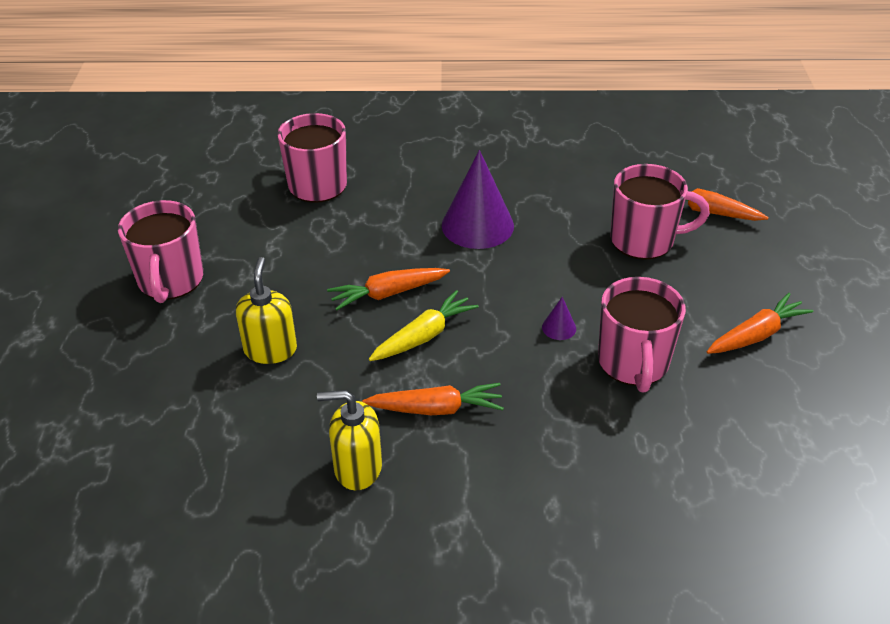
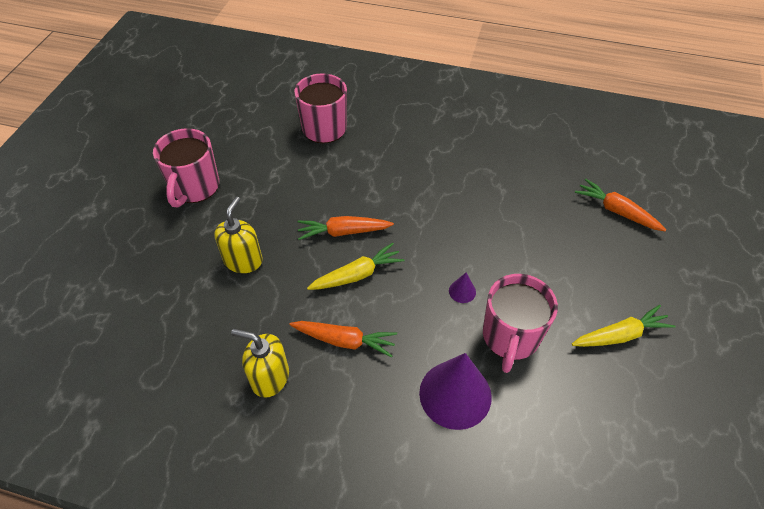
camera: 15 degrees right, 10 degrees up
(477, 225) = (430, 187): purple cone -> purple cone (455, 394)
(644, 240) = (557, 227): pink mug -> none
(756, 335) = (620, 335): orange carrot -> yellow carrot

